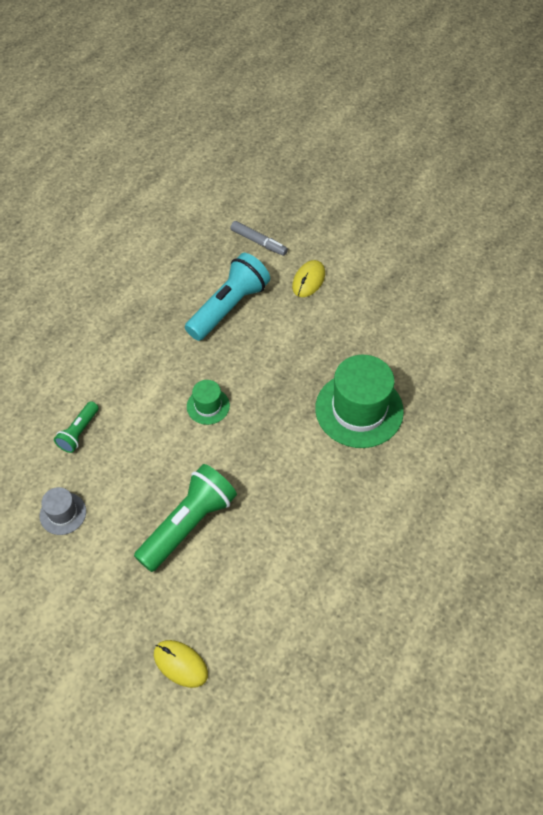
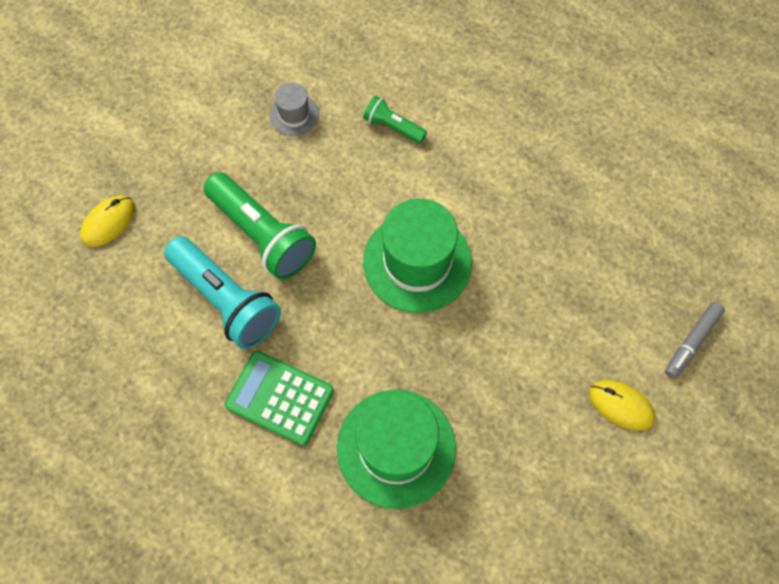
camera: 95 degrees right, 10 degrees up
(208, 406) = (417, 262): green hat -> green hat, size x2.04
(229, 307) = (572, 295): turquoise flashlight -> turquoise flashlight (226, 300)
(332, 492) = (280, 398): none -> green calculator

